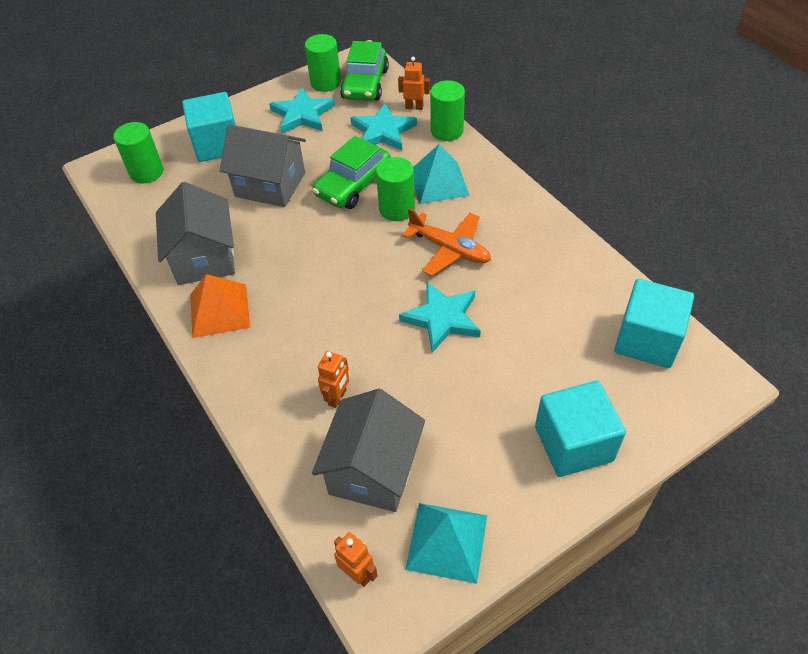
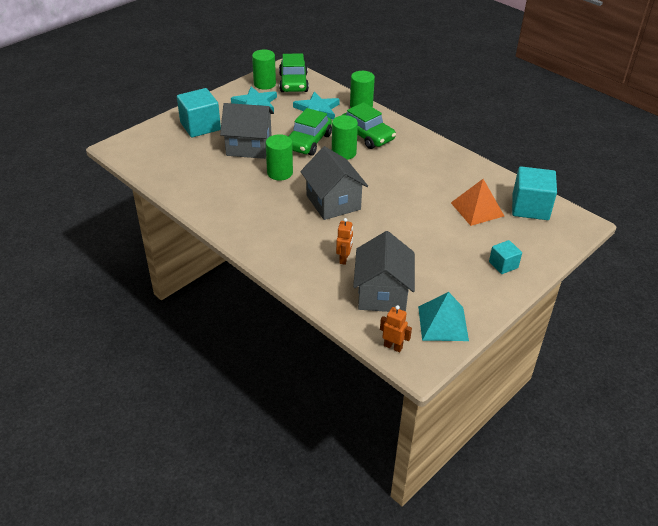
camera: 15 degrees left, 10 degrees down
(146, 172) = (154, 147): green cylinder -> green cylinder (280, 173)
(204, 258) = (219, 192): grey house -> grey house (333, 202)
(220, 310) = (243, 221): orange pyramid -> orange pyramid (477, 209)
(414, 107) = (333, 94): orange robot -> none
(439, 182) = (366, 135): turquoise pyramid -> green car
(442, 318) = (397, 209): turquoise star -> none
(450, 249) = (388, 172): orange plane -> none
(573, 444) = (503, 265): turquoise cube -> turquoise cube, size x0.55

